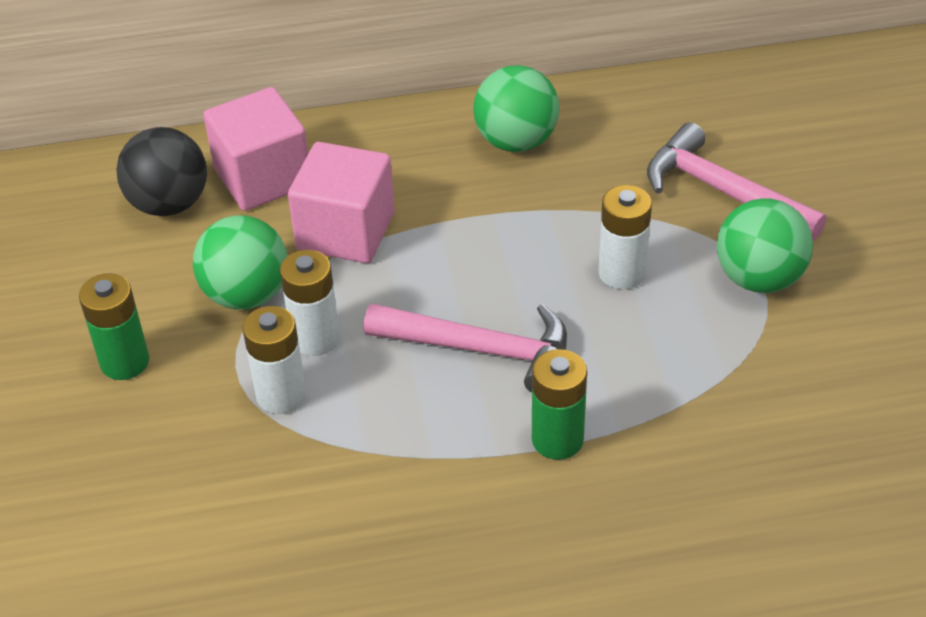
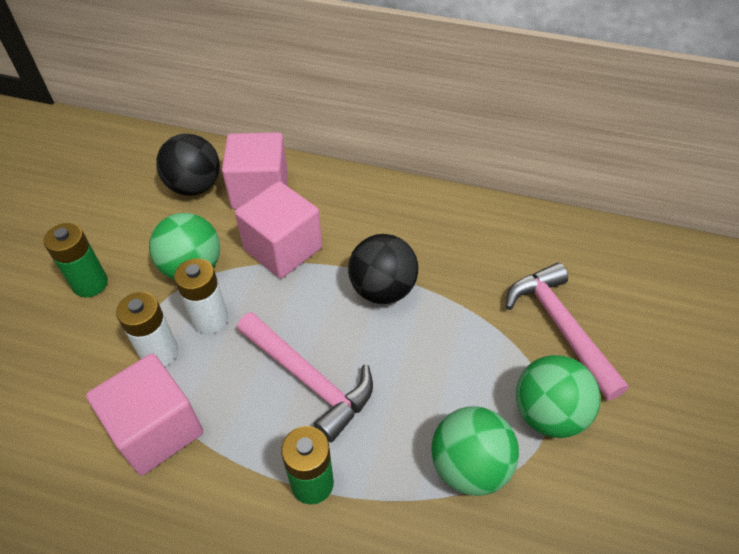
camera: 25 degrees right, 5 degrees up
(343, 467) = (156, 429): none -> pink cube
(500, 229) = (382, 290): none -> black ball
(516, 141) = (435, 228): green ball -> green ball (469, 466)
(622, 273) = (445, 362): white battery -> none

